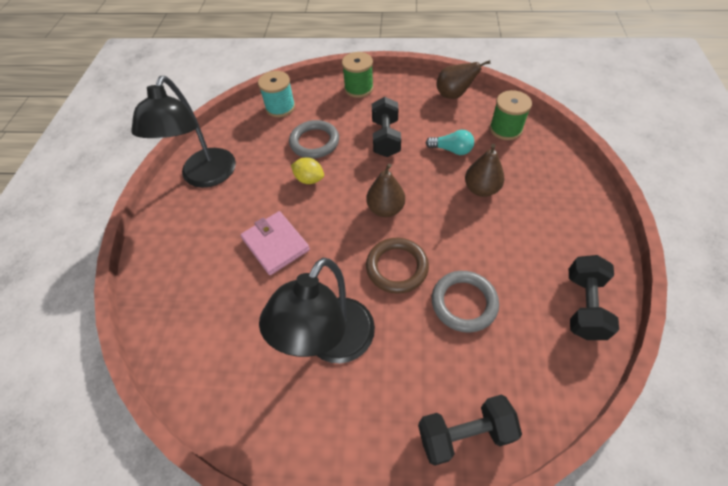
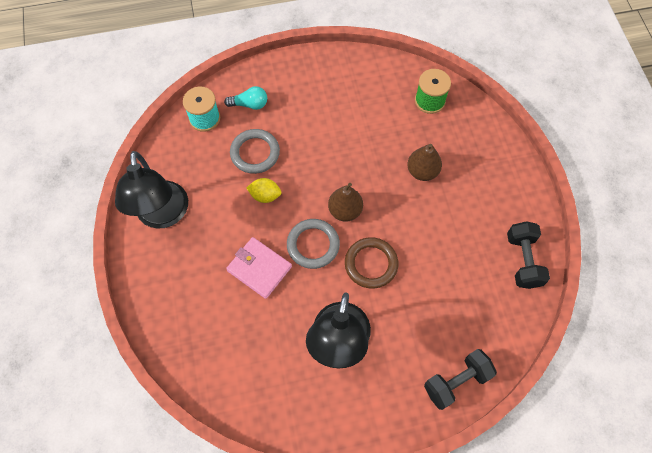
camera: 20 degrees left, 10 degrees up
(358, 88) = (277, 79): green spool -> none
(385, 138) = (322, 134): black dumbbell -> none
(451, 150) = (387, 135): turquoise light bulb -> turquoise light bulb (249, 104)
(454, 95) = (373, 69): brown pear -> none
(464, 303) = (432, 281): grey ring -> grey ring (313, 245)

